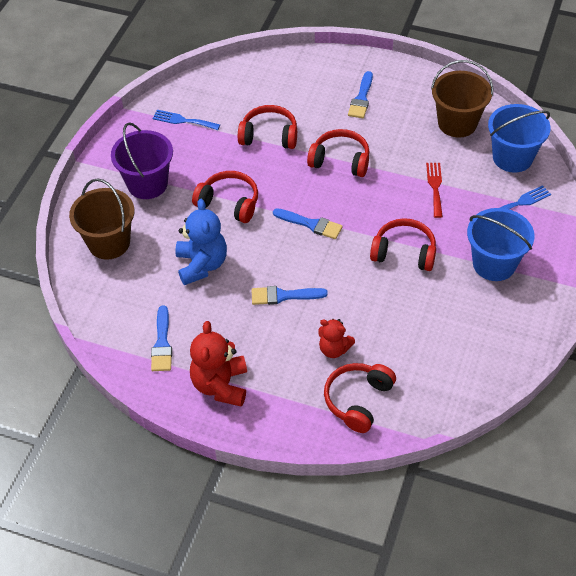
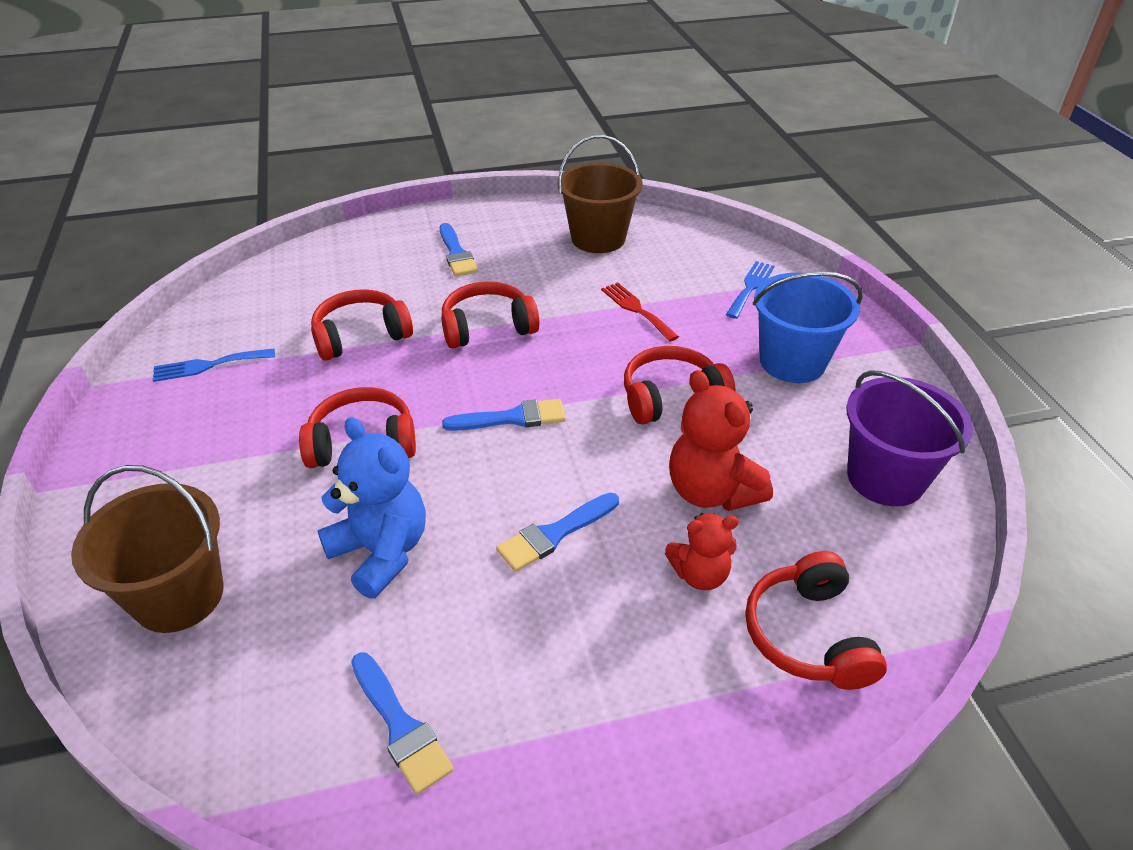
camera: 35 degrees left, 10 degrees down
(147, 184) = (200, 472): purple bucket -> purple bucket (885, 478)
(220, 385) = (568, 744): red teddy bear -> red teddy bear (711, 491)
(512, 157) = (694, 248): blue bucket -> none

